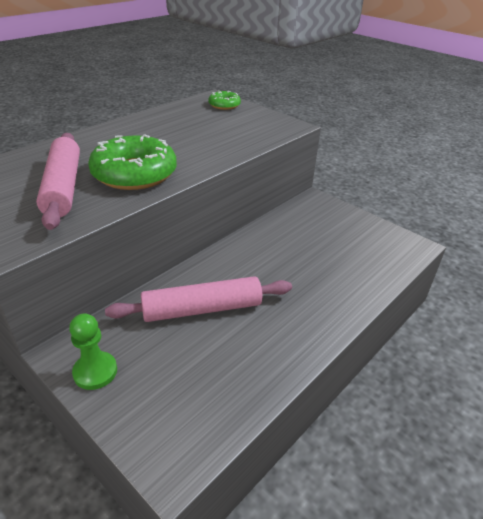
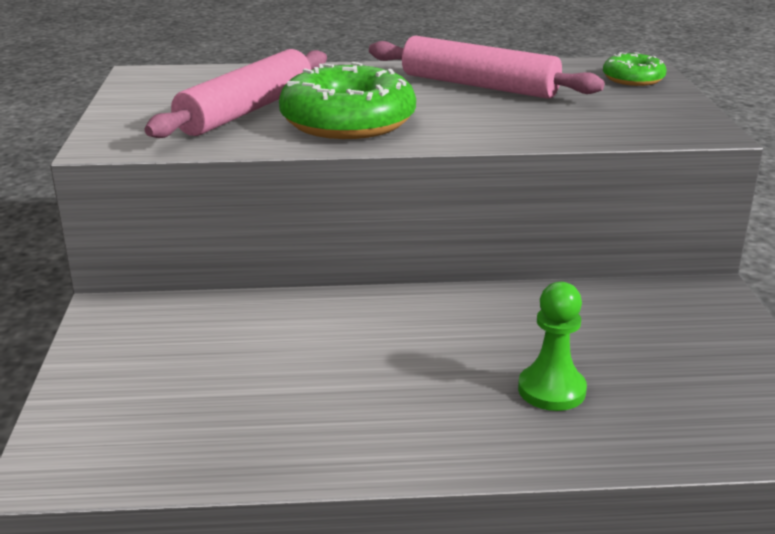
camera: 45 degrees right, 10 degrees down
(95, 371) = (110, 343): green pawn -> green pawn (551, 390)
(202, 309) = (310, 345): pink rolling pin -> pink rolling pin (479, 86)

